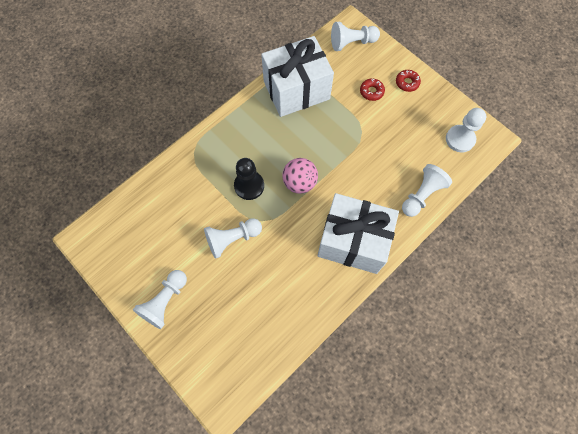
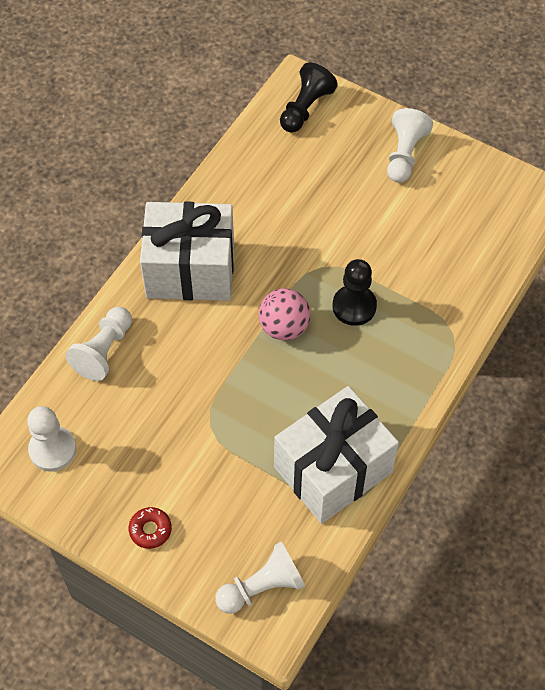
camera: 165 degrees right, 10 degrees down
(226, 371) = (305, 108): none -> black pawn
(232, 239) = (351, 237): white pawn -> none
(371, 91) = (208, 498): red donut -> none

